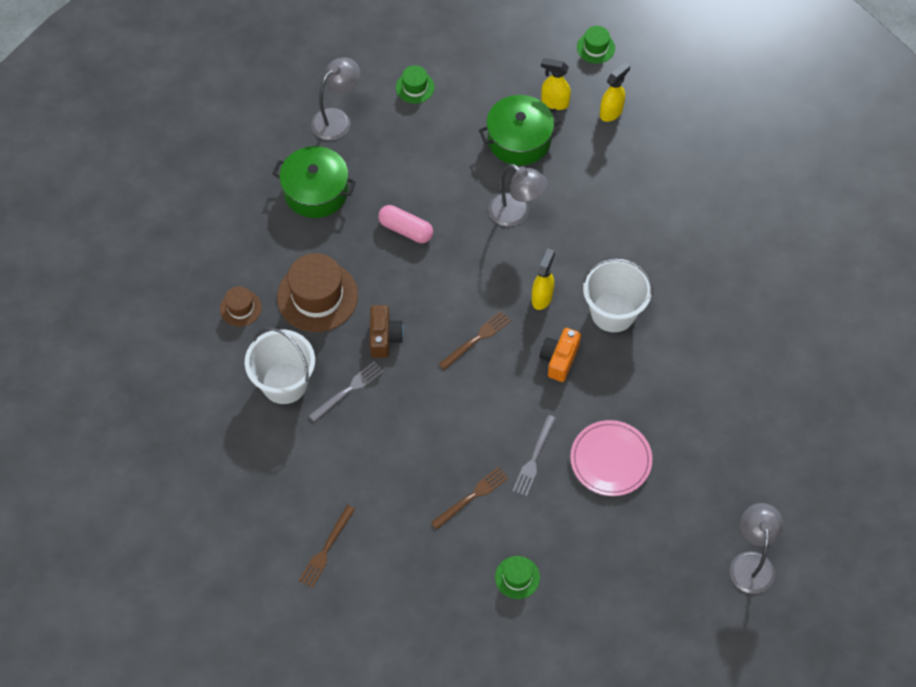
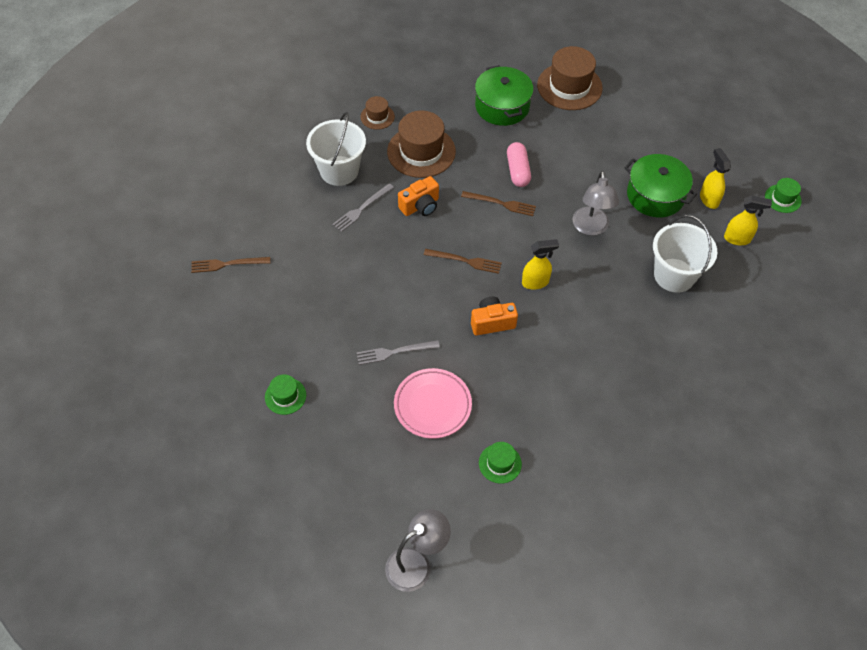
camera: 55 degrees right, 5 degrees down
(337, 119) = (569, 86): grey lamp -> brown hat
(348, 390) = (362, 208): grey fork -> grey fork turned 120 degrees clockwise
(384, 337) = (420, 206): brown camera -> orange camera
(415, 87) = (637, 113): green hat -> green hat (500, 463)
(472, 497) = (332, 329): brown fork -> brown fork (501, 203)
(613, 312) = (563, 336): white bucket -> white bucket (674, 275)

